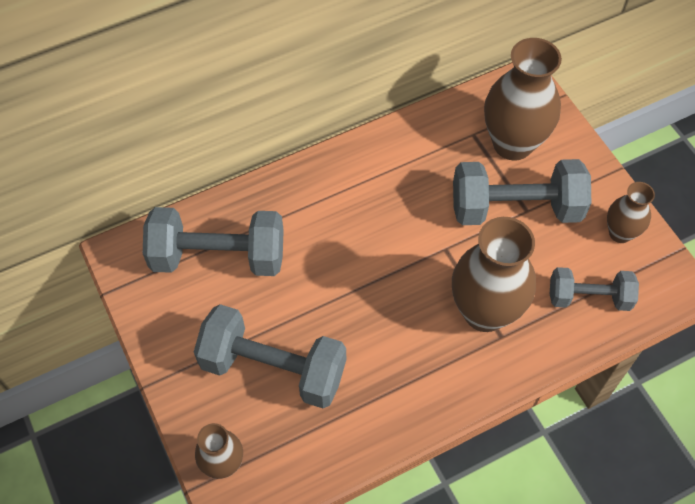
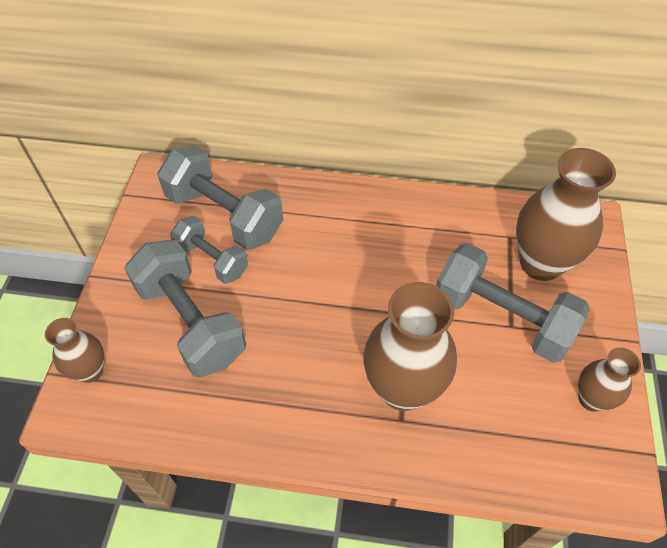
camera: 35 degrees right, 5 degrees down
(589, 297) = (514, 438): grey dumbbell -> grey dumbbell (212, 260)

